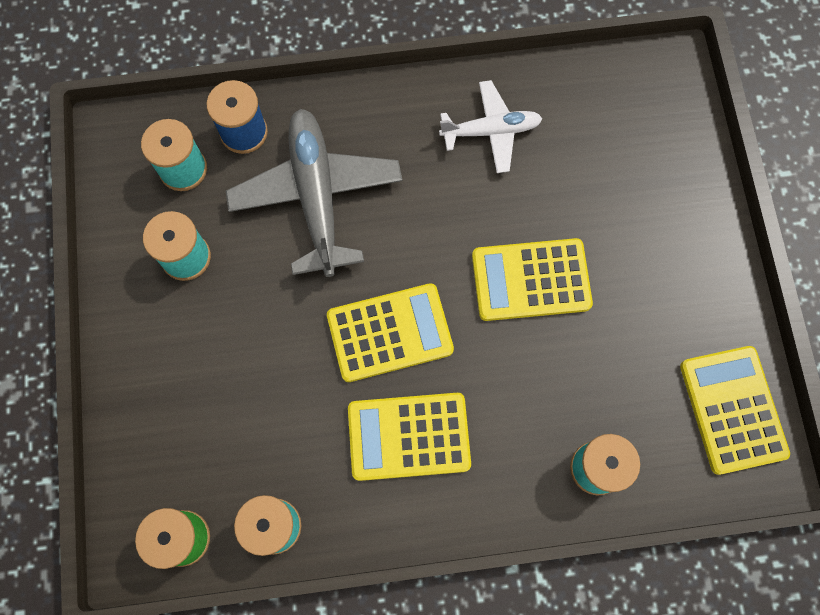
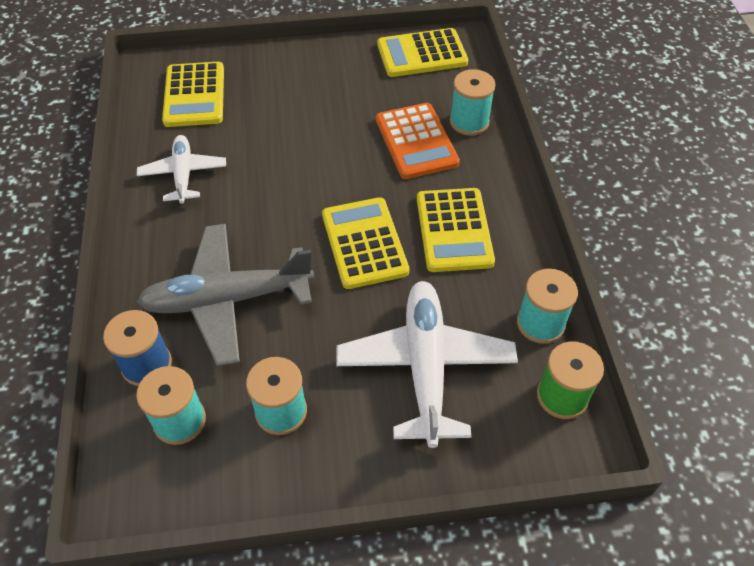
camera: 90 degrees left, 20 degrees down
(227, 396) = (425, 366): none -> white plane
(531, 280) = (321, 153): yellow calculator -> yellow calculator (194, 95)
(556, 396) = (416, 141): none -> orange calculator

